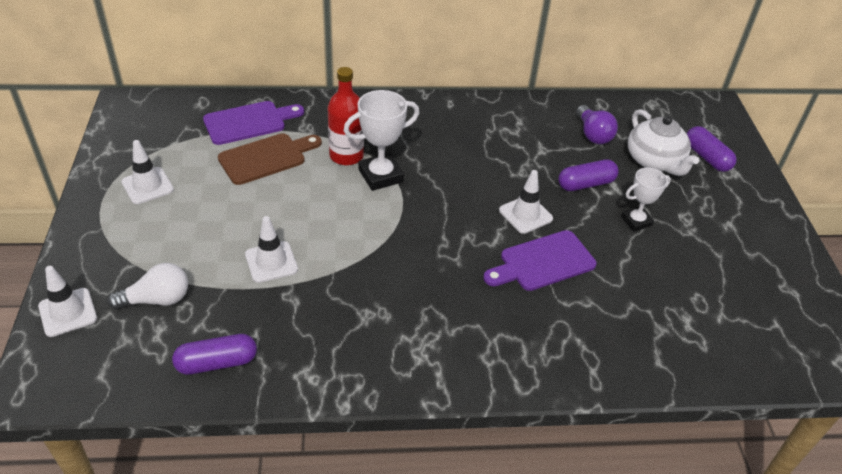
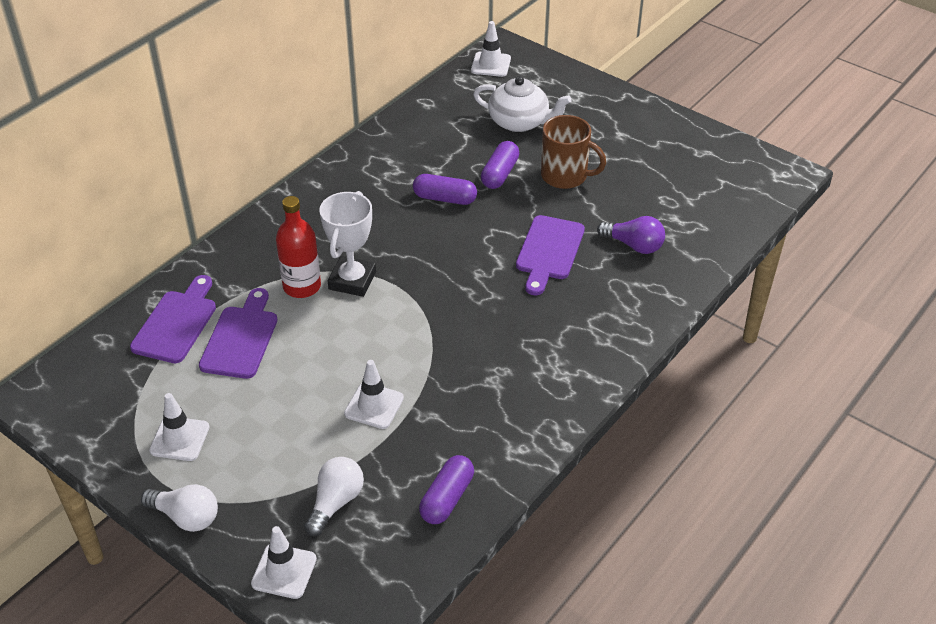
camera: 45 degrees left, 0 degrees up
(80, 231) = (186, 517): none -> white light bulb
(266, 158) = (241, 338): brown cutting board -> purple cutting board
(525, 214) = (492, 227): white traffic cone -> white traffic cone (491, 64)
(593, 134) = (453, 132): purple light bulb -> purple light bulb (634, 245)
(636, 221) = (565, 176): white trophy -> brown mug
(706, 157) = (547, 94): purple capsule -> purple capsule (445, 198)

